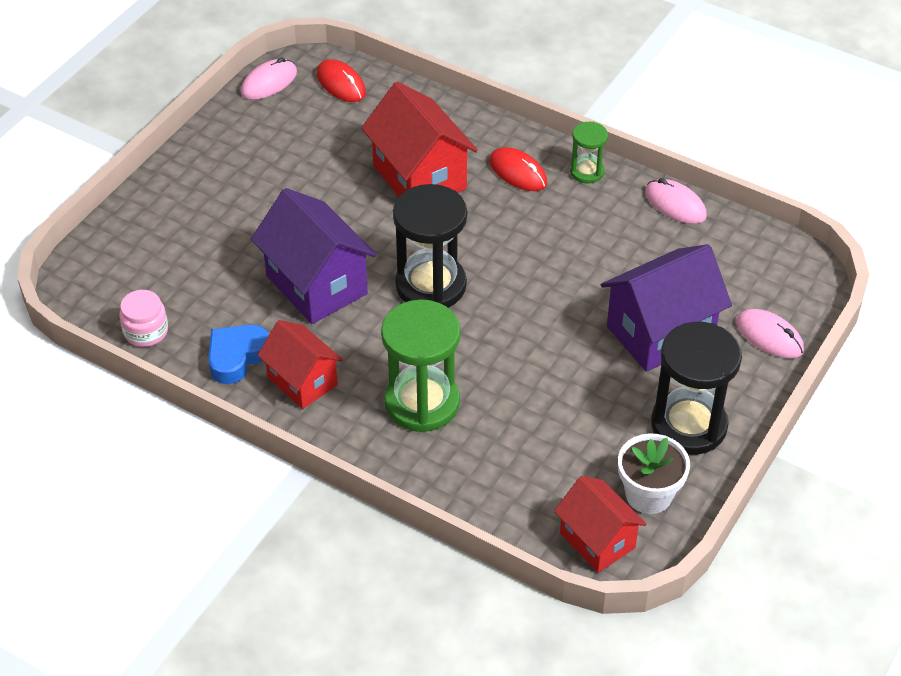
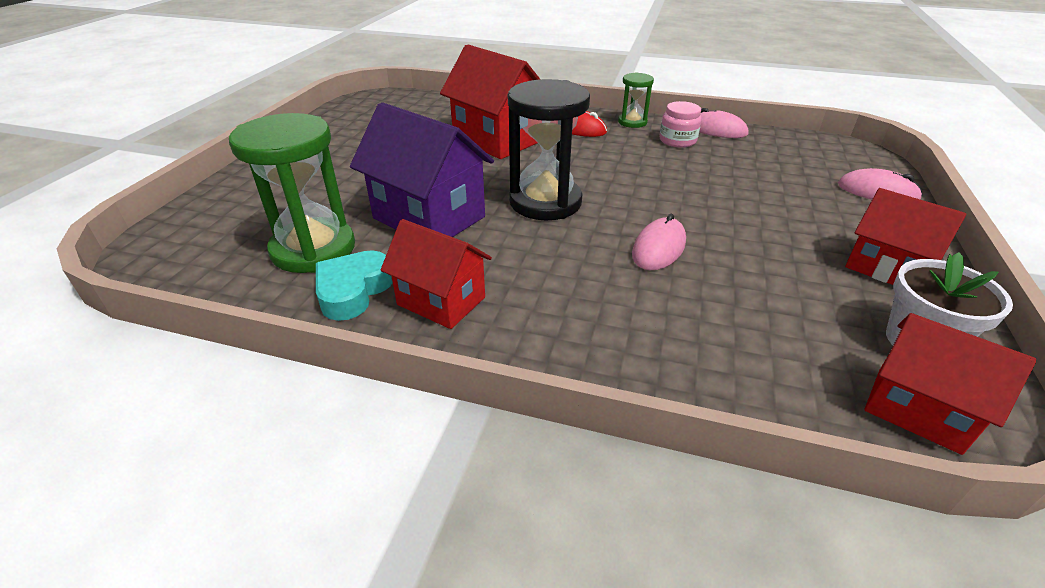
camera: 15 degrees left, 10 degrees down
(146, 331) = (234, 284): pink jar -> pink jar (677, 140)
(237, 357) = (353, 291): blue heart -> turquoise heart
(269, 82) = (347, 108): pink mouse -> pink mouse (659, 248)
(341, 84) = (407, 103): red mouse -> none
(422, 403) = (592, 297): green hourglass -> green hourglass (313, 249)
(660, 333) = (783, 203): purple house -> none
(689, 425) = (886, 268): black hourglass -> red house

